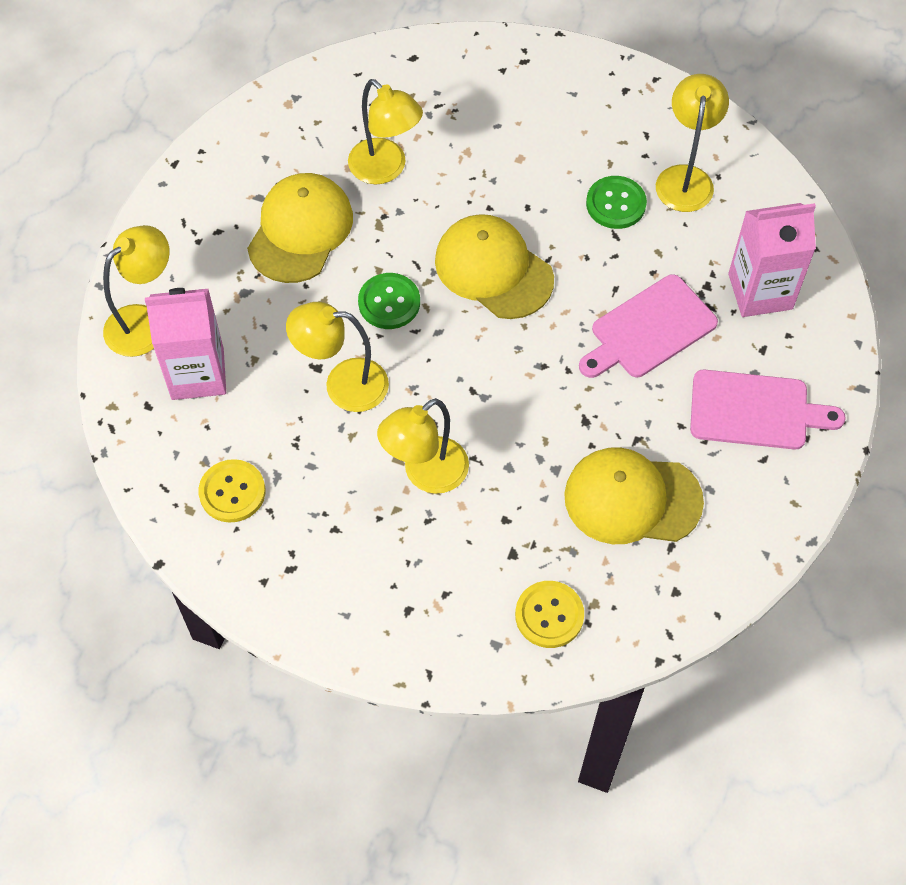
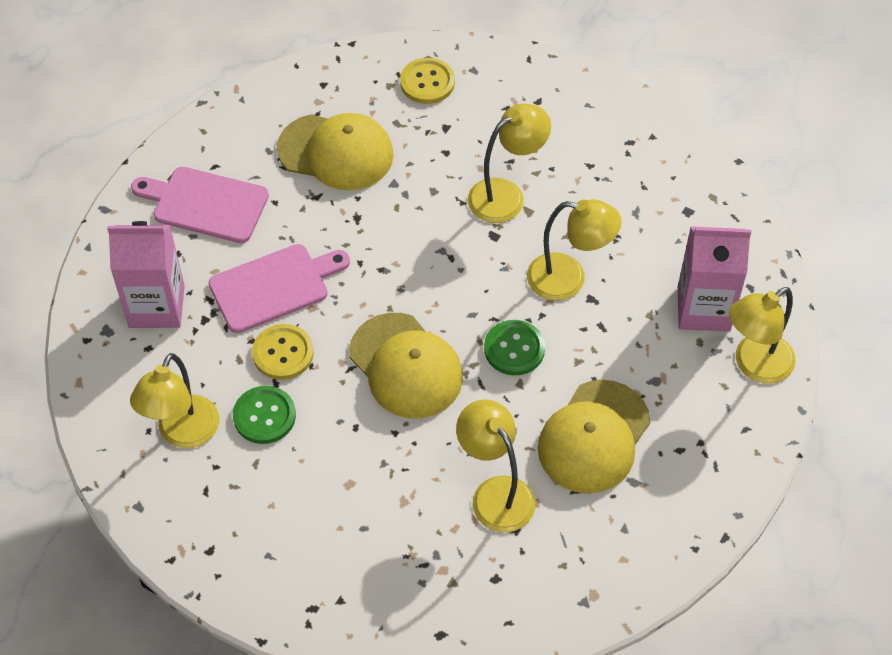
camera: 170 degrees left, 5 degrees down
(232, 492) = (675, 205): yellow button -> yellow button (283, 353)

